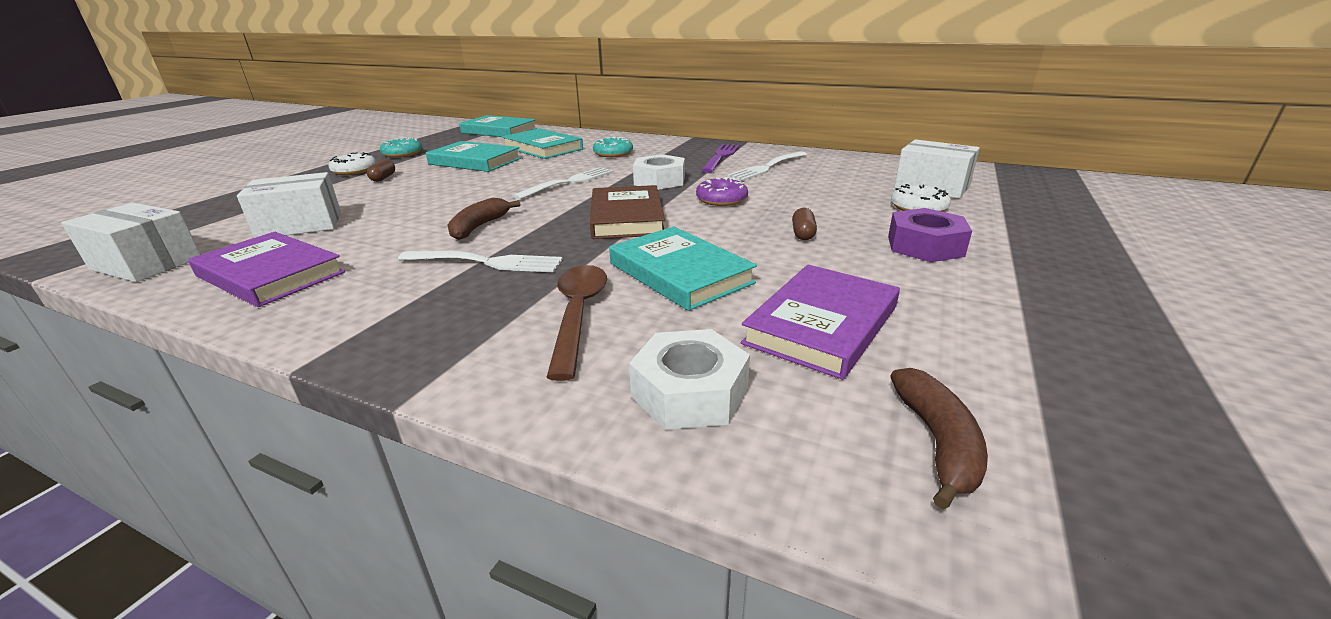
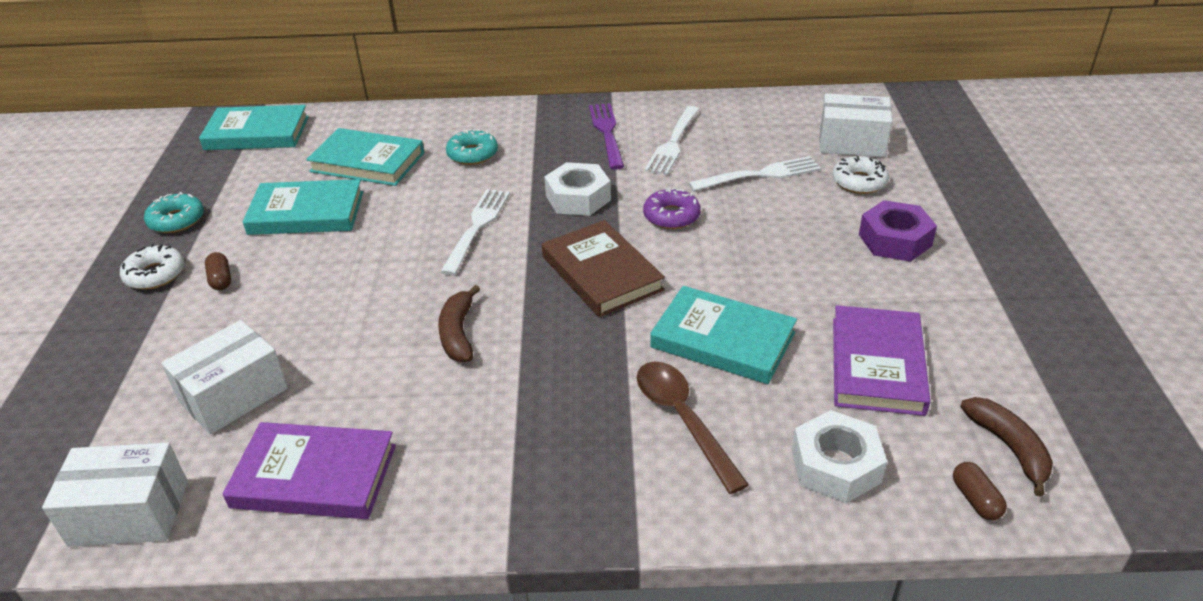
camera: 25 degrees left, 10 degrees up
(485, 262) = (527, 384): white fork -> white fork (759, 175)
(803, 234) = (786, 251): brown capsule -> brown capsule (975, 499)

